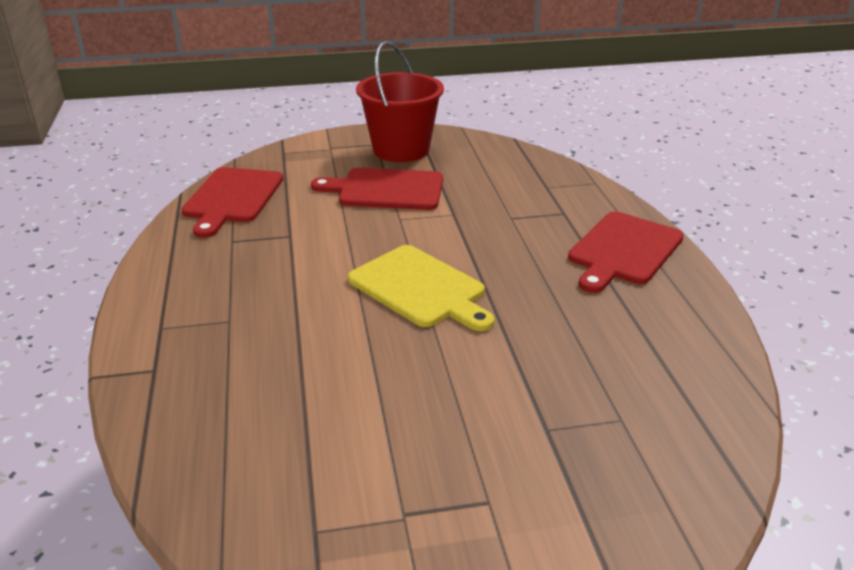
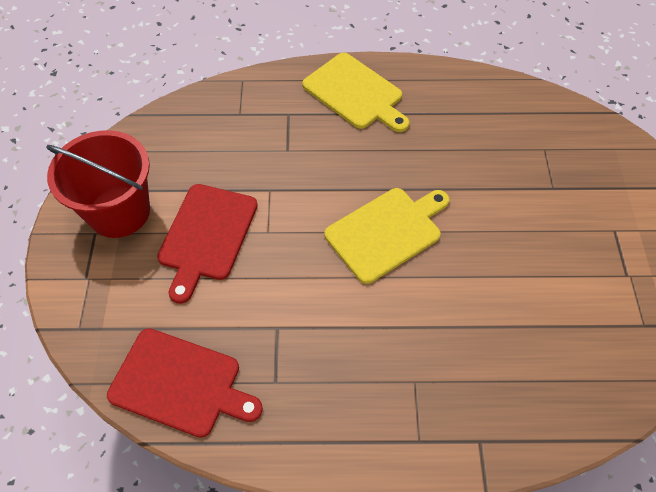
camera: 80 degrees left, 25 degrees up
(623, 250) = (355, 93): red cutting board -> yellow cutting board

